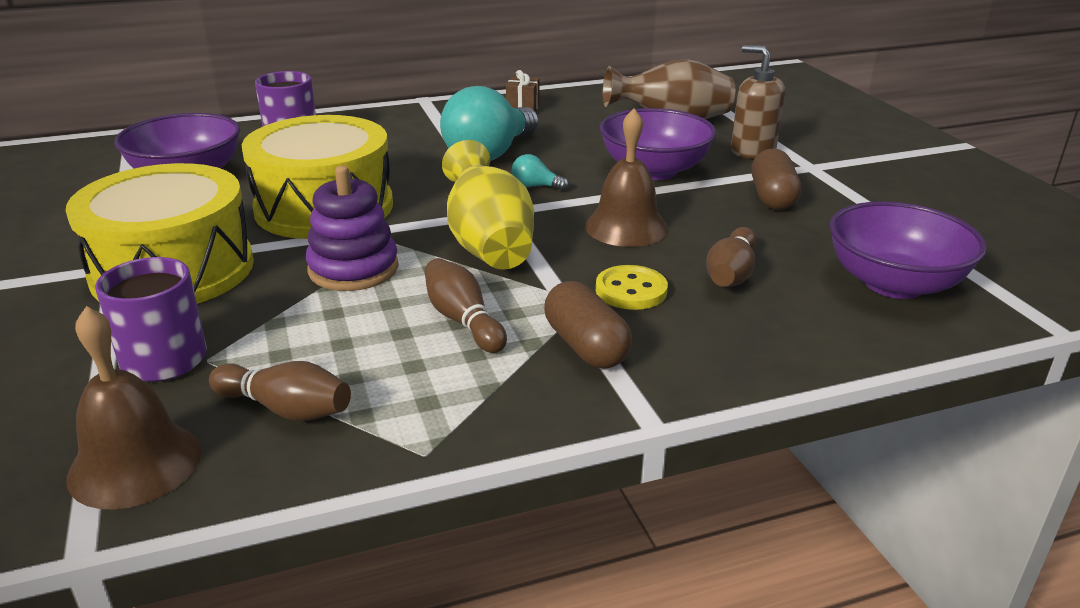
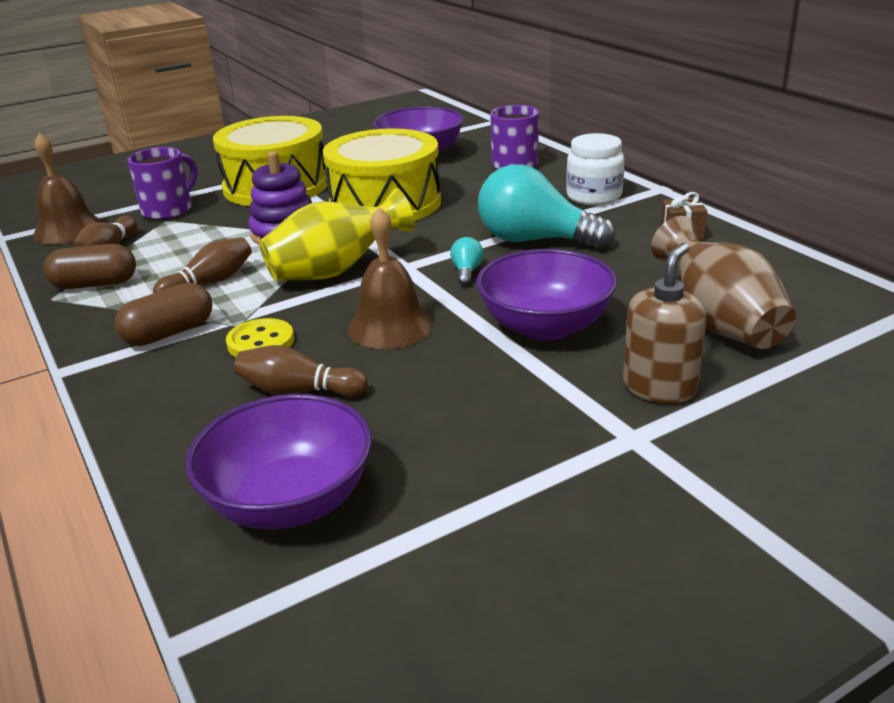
camera: 80 degrees right, 0 degrees up
(414, 121) = (594, 196): none -> white jar
(772, 197) = (507, 409): brown capsule -> brown capsule (95, 284)

